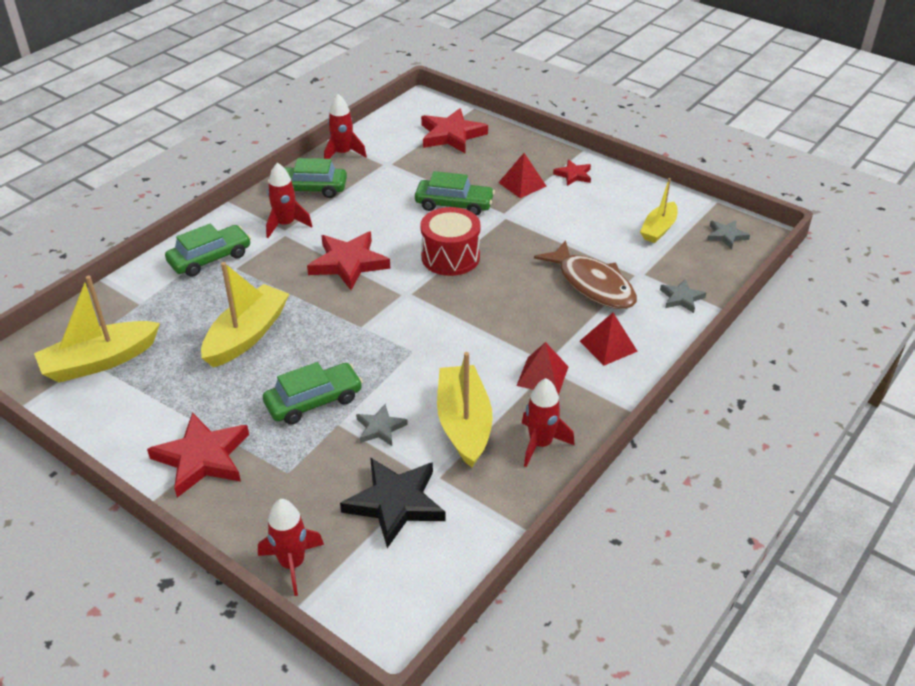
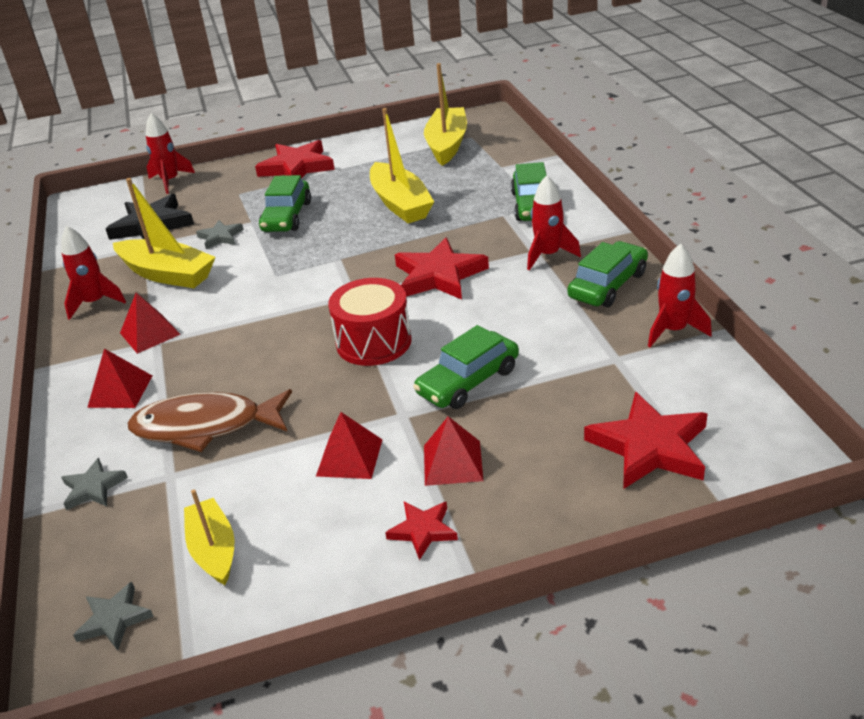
camera: 130 degrees right, 5 degrees down
(555, 218) = (349, 457): none -> red pyramid

